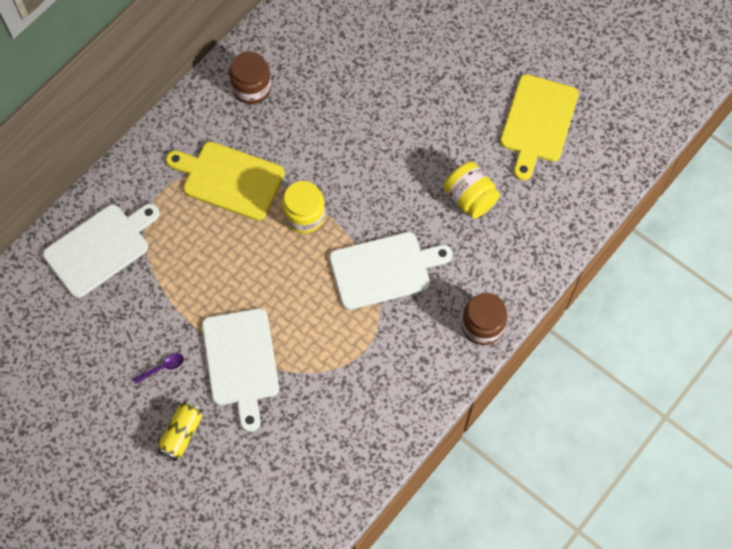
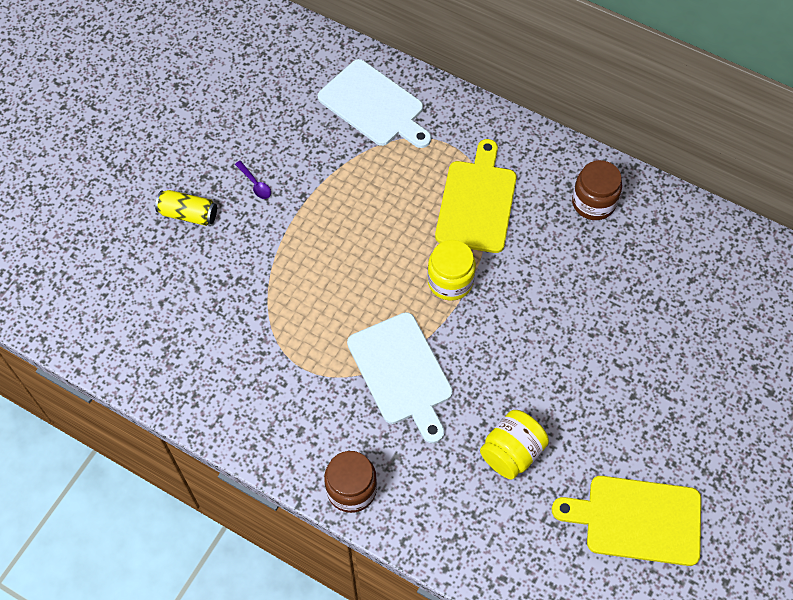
camera: 80 degrees right, 5 degrees down
(241, 362) = (271, 252): white cutting board -> none

